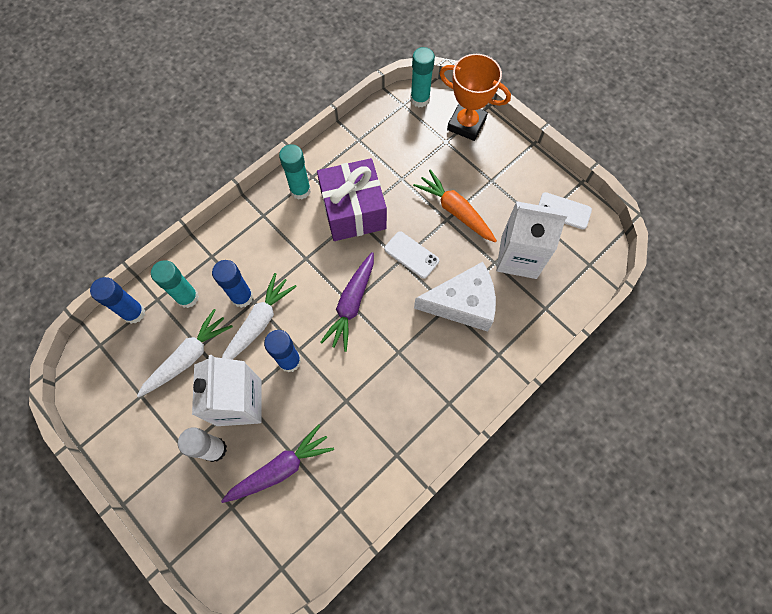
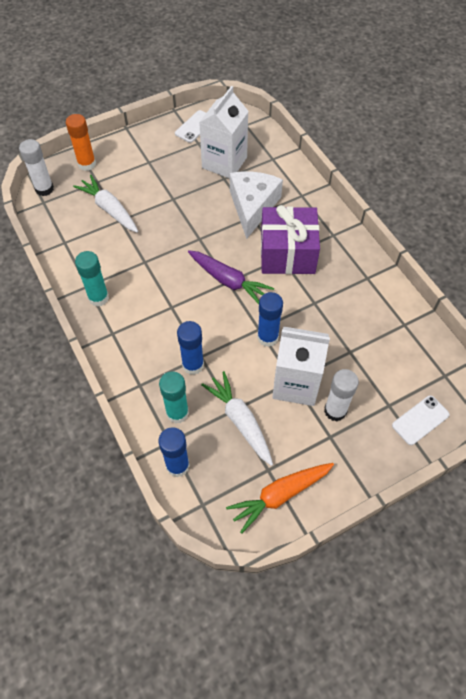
camera: 75 degrees left, 10 degrees down
(258, 323) = (224, 355): white carrot -> white carrot (109, 209)
(281, 468) = (362, 361): purple carrot -> none
(353, 211) = (138, 261): purple gift -> purple gift (287, 253)
(411, 255) = (197, 229): white phone -> white phone (420, 420)
(420, 99) = (44, 189): turquoise glue stick -> white glue stick
(455, 211) = (167, 191): orange carrot -> orange carrot (280, 495)
(466, 124) = (87, 164): orange trophy -> orange glue stick

